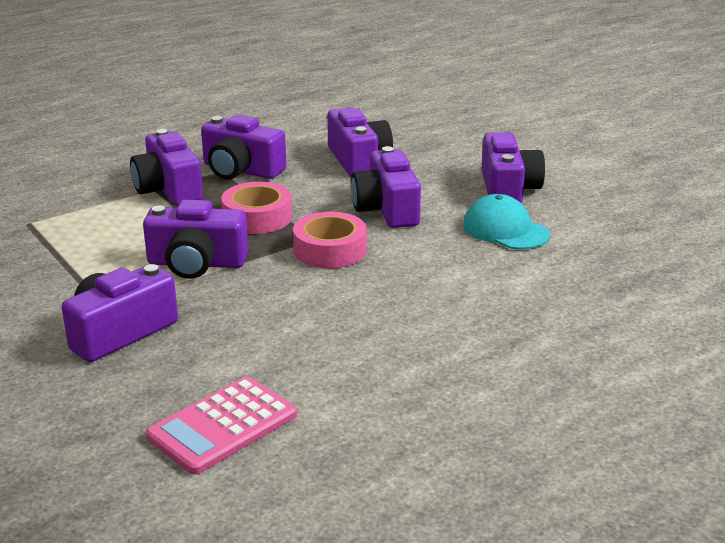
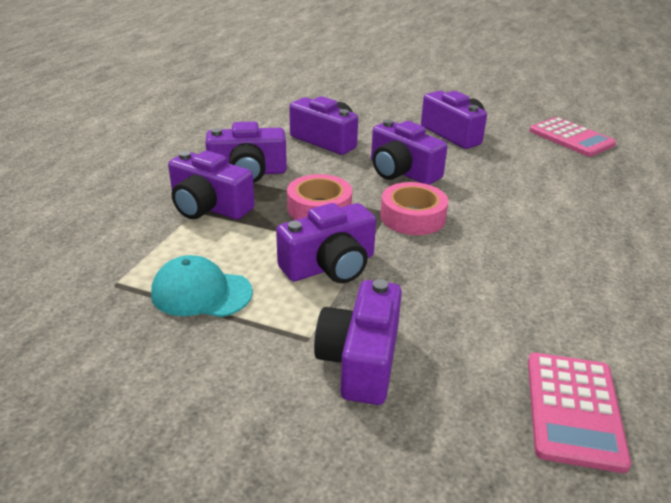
camera: 35 degrees left, 5 degrees up
(505, 230) = (497, 163): turquoise cap -> turquoise cap (201, 293)
(649, 229) = (571, 138): none -> pink calculator

